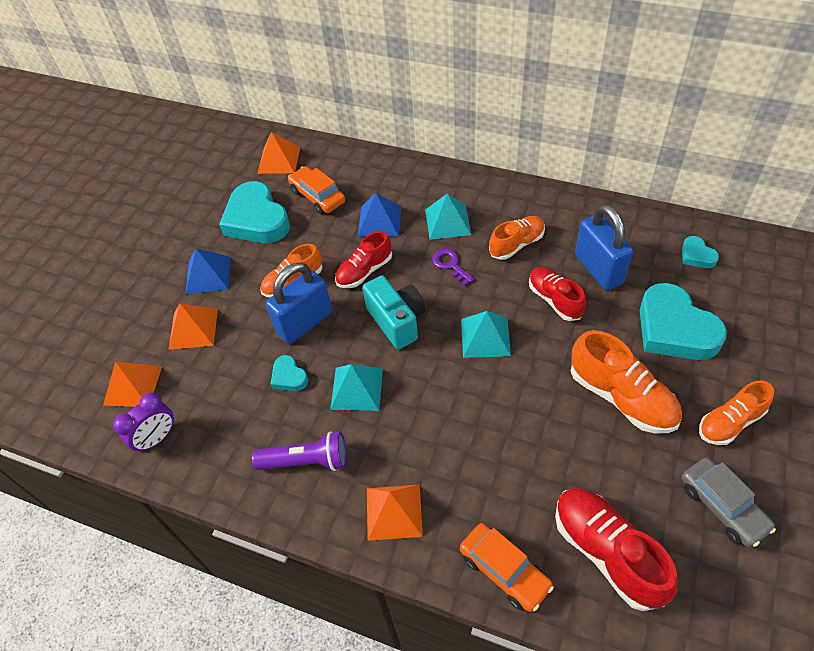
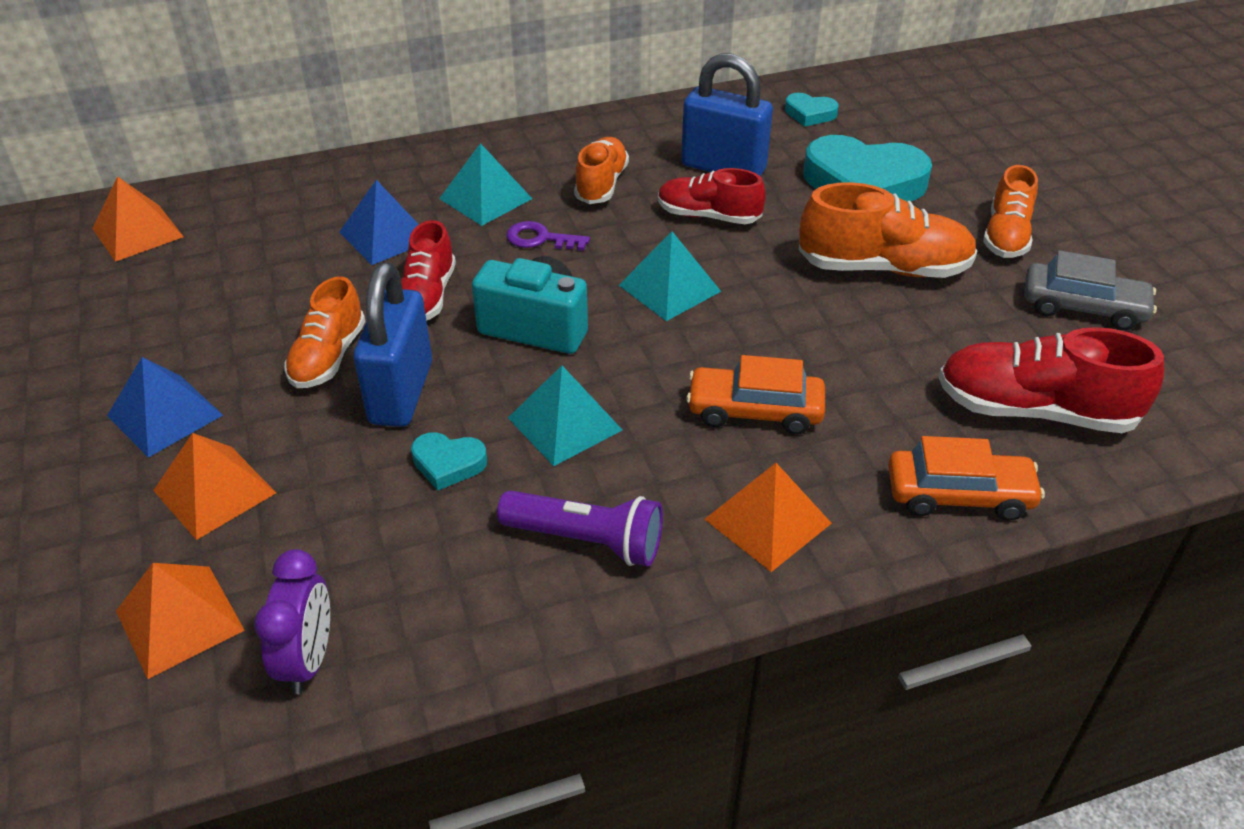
camera: 45 degrees left, 10 degrees down
(256, 219) = (178, 314): turquoise heart -> none
(306, 461) = (587, 540): purple flashlight -> purple flashlight turned 60 degrees clockwise
(317, 196) = (255, 247): orange car -> orange car (754, 411)

